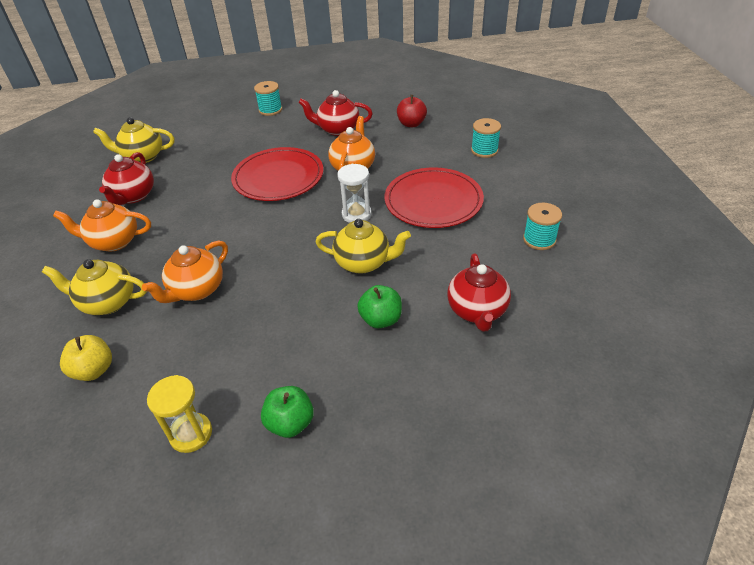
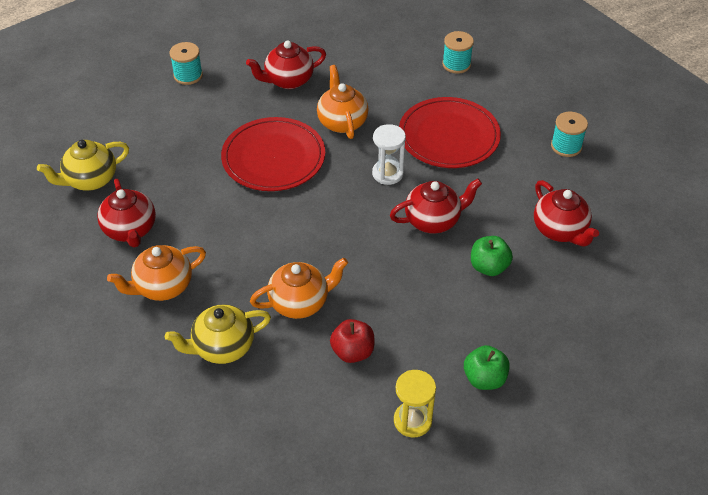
camera: 30 degrees left, 5 degrees up
(94, 370) = (275, 409): yellow apple -> none
(196, 290) = (300, 302): orange teapot -> orange teapot turned 120 degrees counterclockwise
(363, 263) = (433, 220): yellow teapot -> red teapot
(411, 124) = (361, 52): red apple -> red apple (352, 352)

